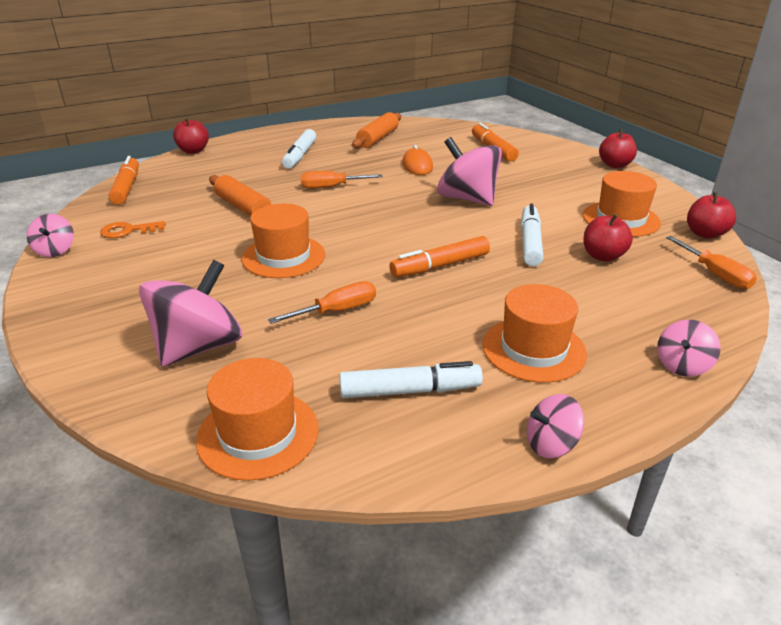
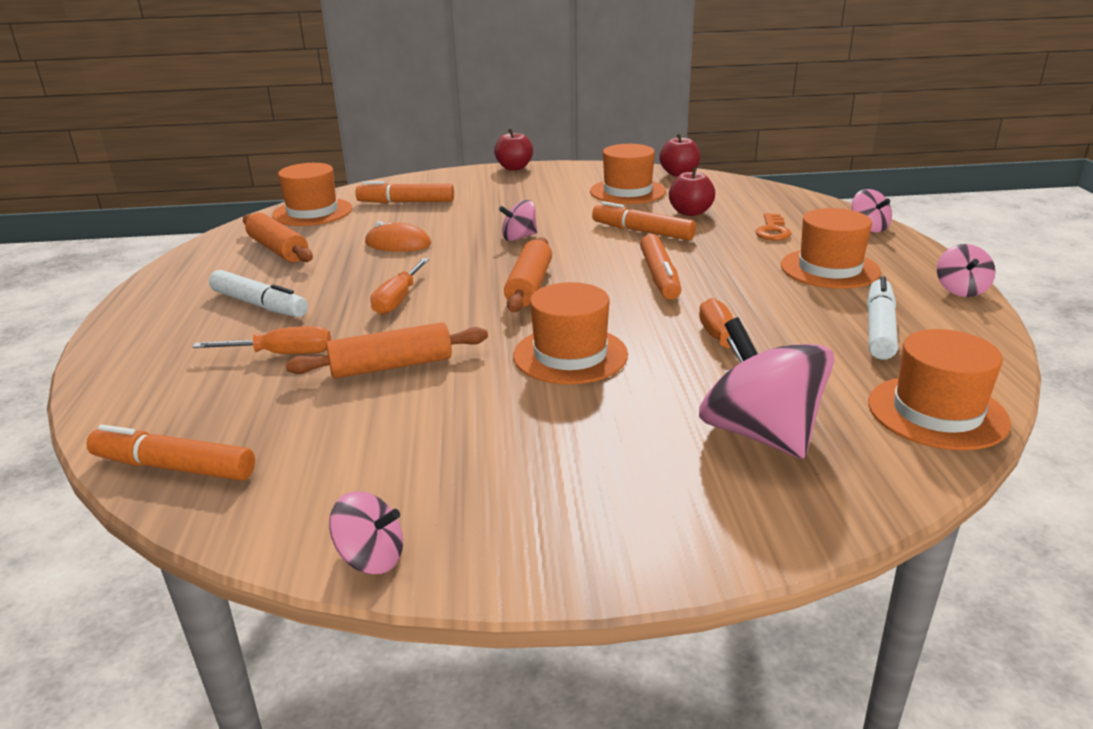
camera: 65 degrees left, 5 degrees down
(128, 231) = (368, 473): orange key -> orange key (772, 230)
(193, 151) = (97, 387): red apple -> none
(382, 221) = (529, 286): none -> orange rolling pin
(445, 130) = (312, 212): none -> orange hat
(467, 199) = (519, 237): pink spinning top -> pink spinning top, size x0.51
(530, 242) = (642, 231): white marker -> orange marker
(715, 274) = (745, 187): orange screwdriver -> orange screwdriver (282, 354)

